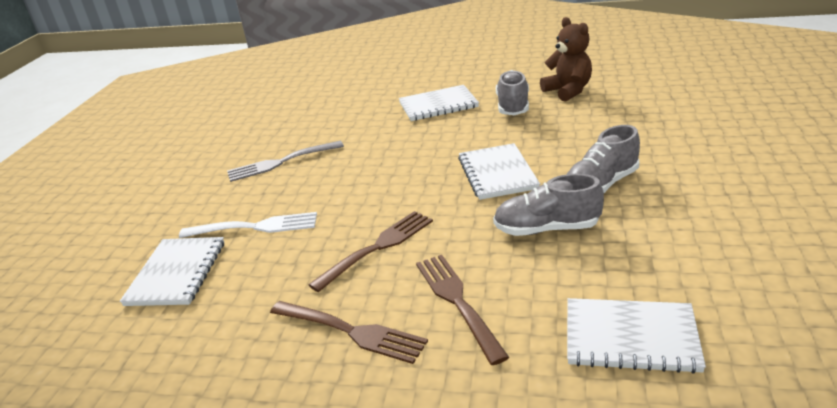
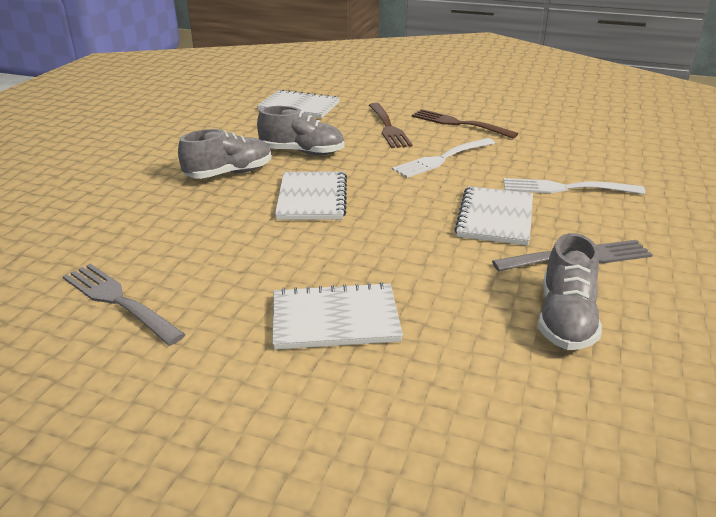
camera: 175 degrees left, 0 degrees up
(177, 273) = (616, 165): white notebook -> white notebook (495, 218)
(377, 248) = (442, 158): brown fork -> white fork
(513, 106) = (224, 288): grey shoe -> grey shoe (565, 319)
(568, 91) = (119, 301): brown teddy bear -> grey fork

